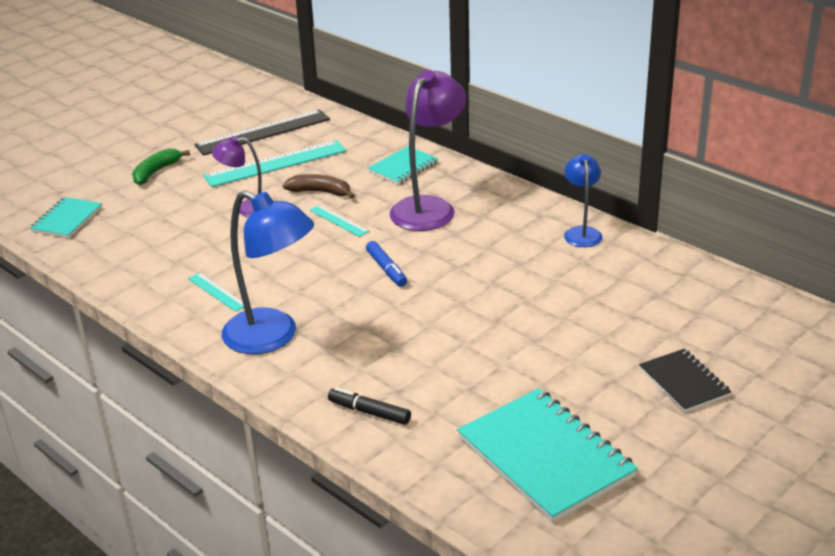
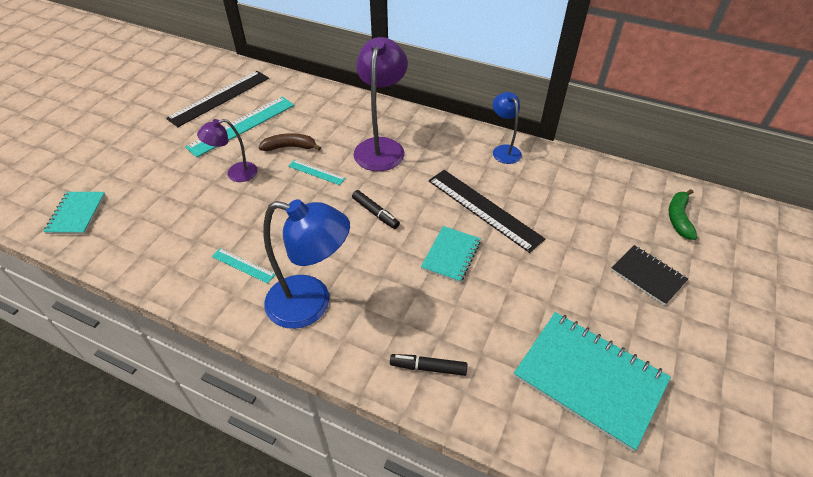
camera: 20 degrees left, 15 degrees up
(156, 172) = (142, 150): green banana -> green banana (679, 218)
(386, 269) = (375, 213): blue marker -> black marker
(403, 167) = (345, 113): turquoise notebook -> turquoise notebook (451, 255)
(519, 286) = (484, 209): none -> black ruler

